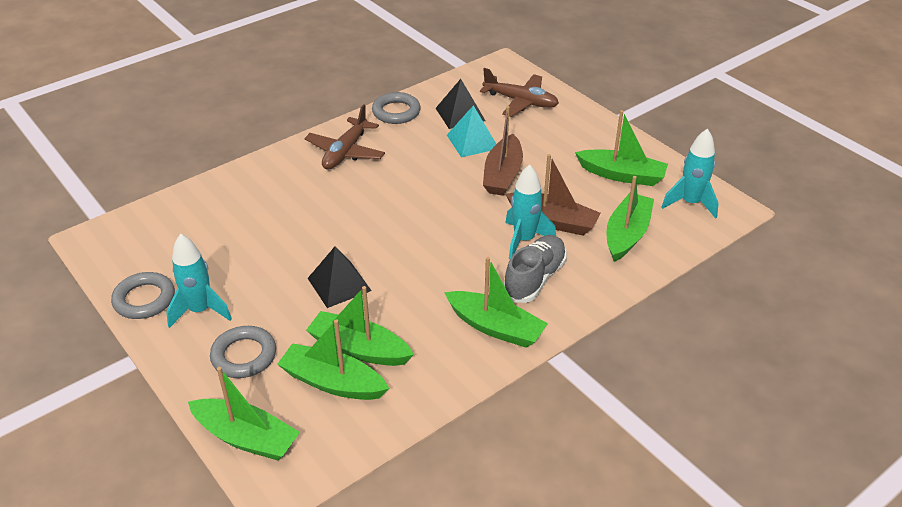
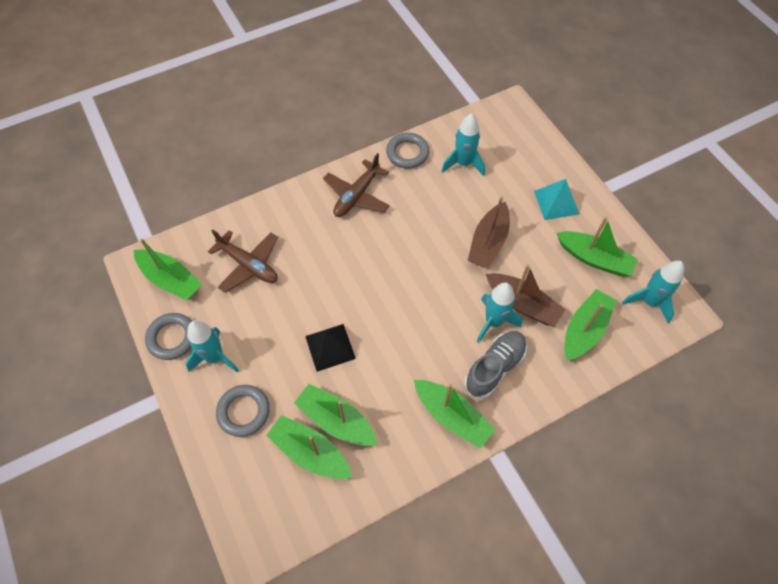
camera: 10 degrees right, 20 degrees up
(246, 437) = (235, 497): green boat -> green boat (170, 280)
(460, 114) = (463, 164): black pyramid -> turquoise rocket
(472, 141) = (468, 199): turquoise pyramid -> turquoise pyramid (556, 202)
(520, 101) = (520, 155): brown plane -> brown plane (248, 265)

